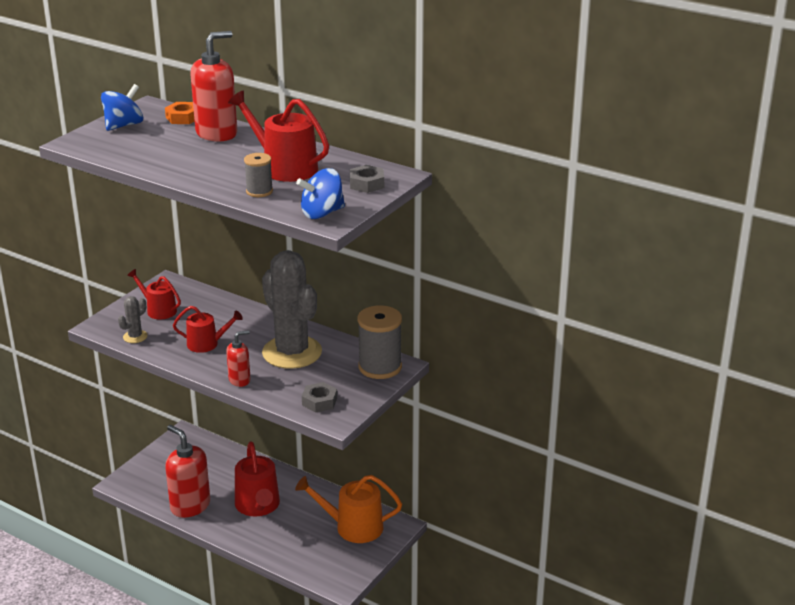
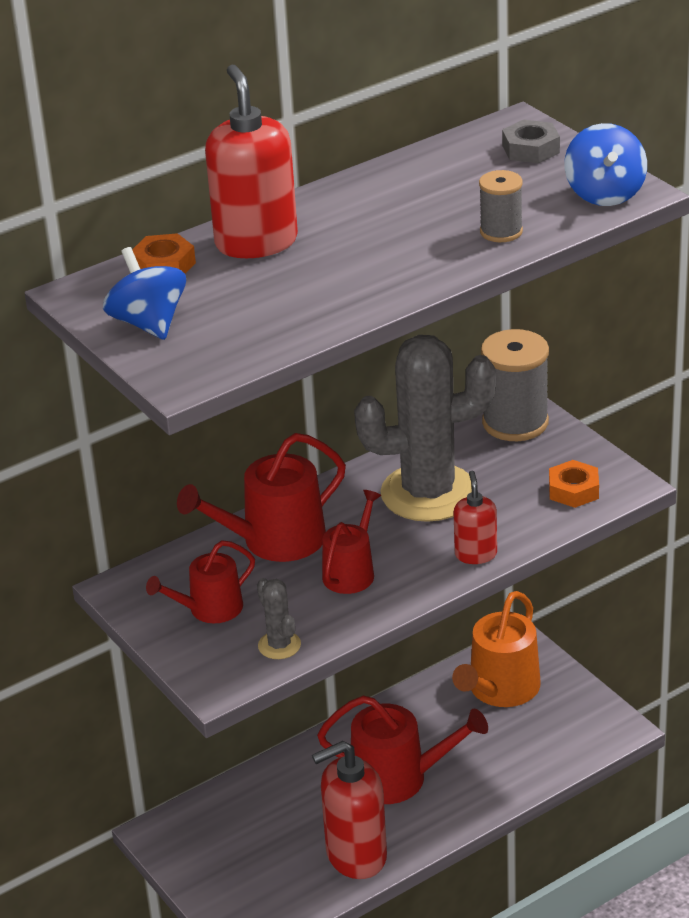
camera: 65 degrees left, 5 degrees up
(284, 167) = (430, 202): red watering can -> red watering can (275, 540)
(319, 401) = (573, 490): grey nut -> orange nut

